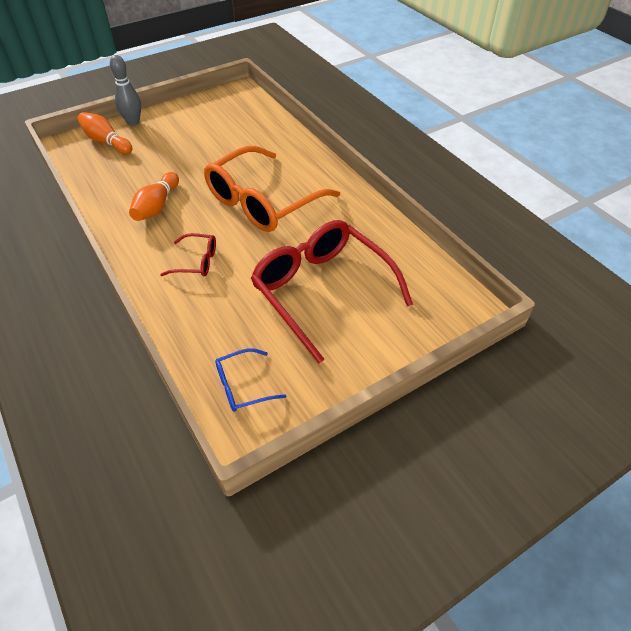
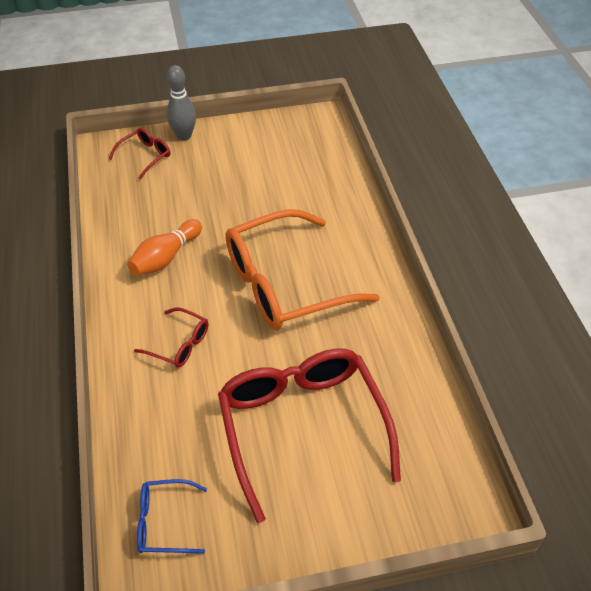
camera: 20 degrees right, 0 degrees up
(106, 142) = (145, 156): orange bowling pin -> red glasses

